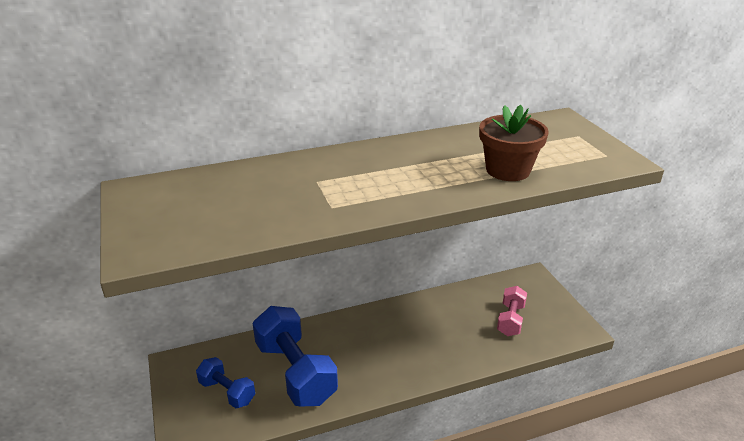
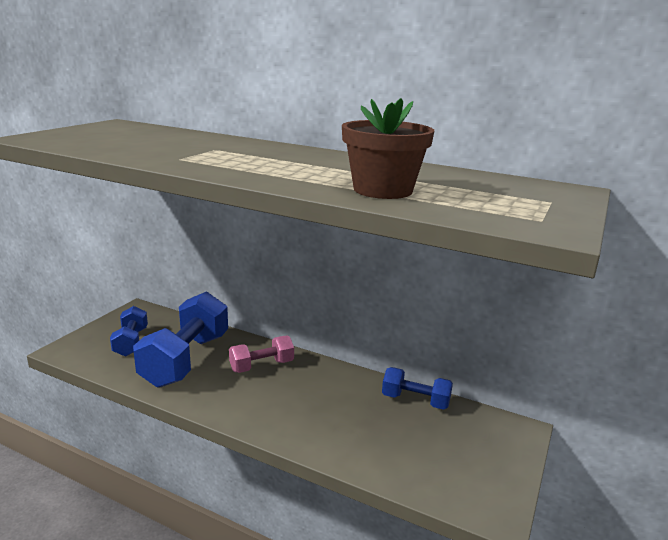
camera: 45 degrees right, 10 degrees down
(468, 295) = (415, 401): none -> blue dumbbell
(510, 320) = (423, 446): pink dumbbell -> pink dumbbell (262, 366)

